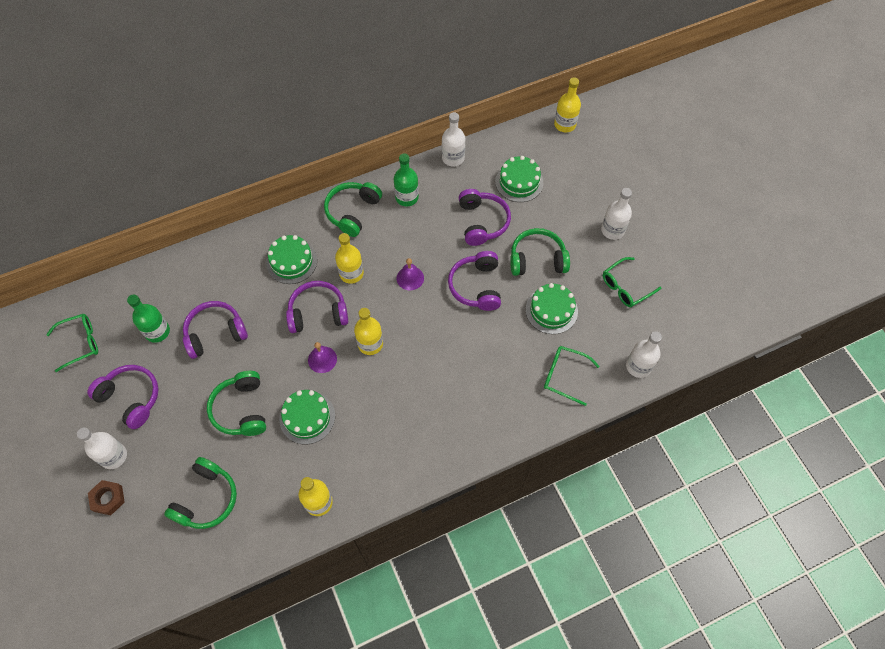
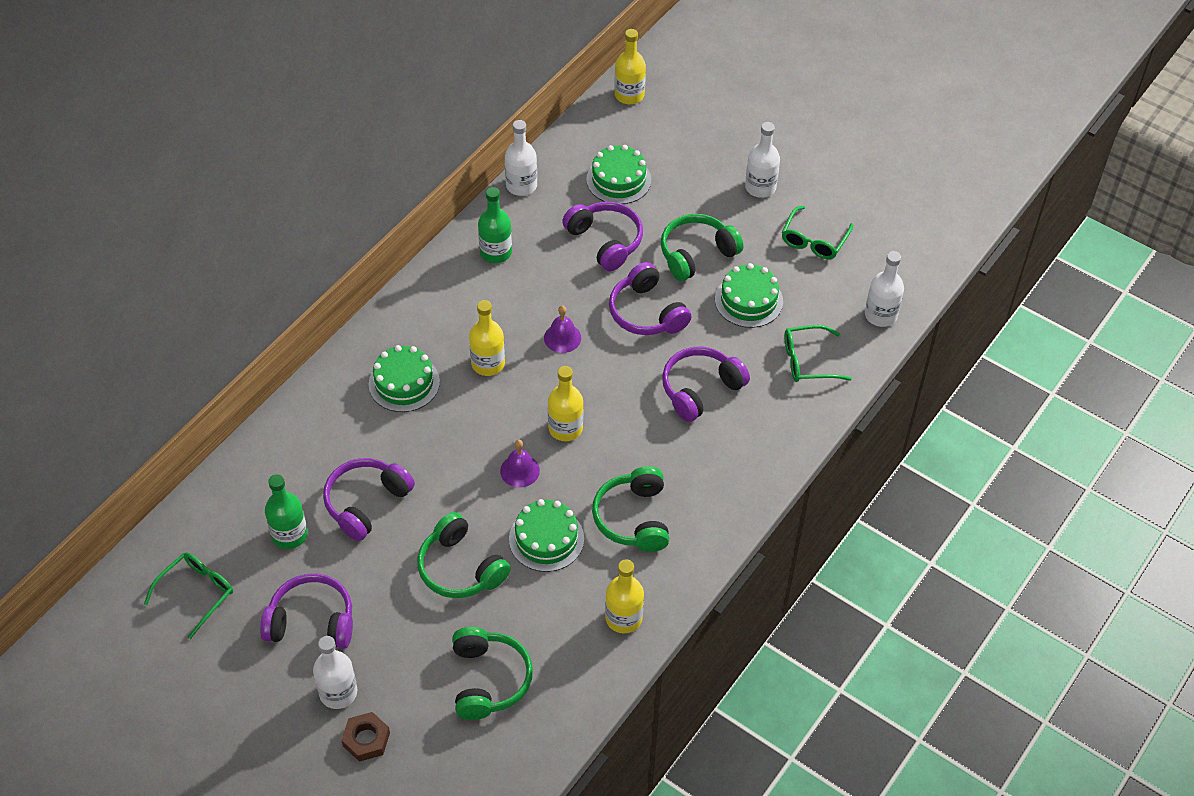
camera: 30 degrees left, 10 degrees down
(318, 312) = (478, 423): purple headphones -> purple headphones (700, 389)
(352, 212) = (440, 296): green headphones -> green headphones (633, 518)

